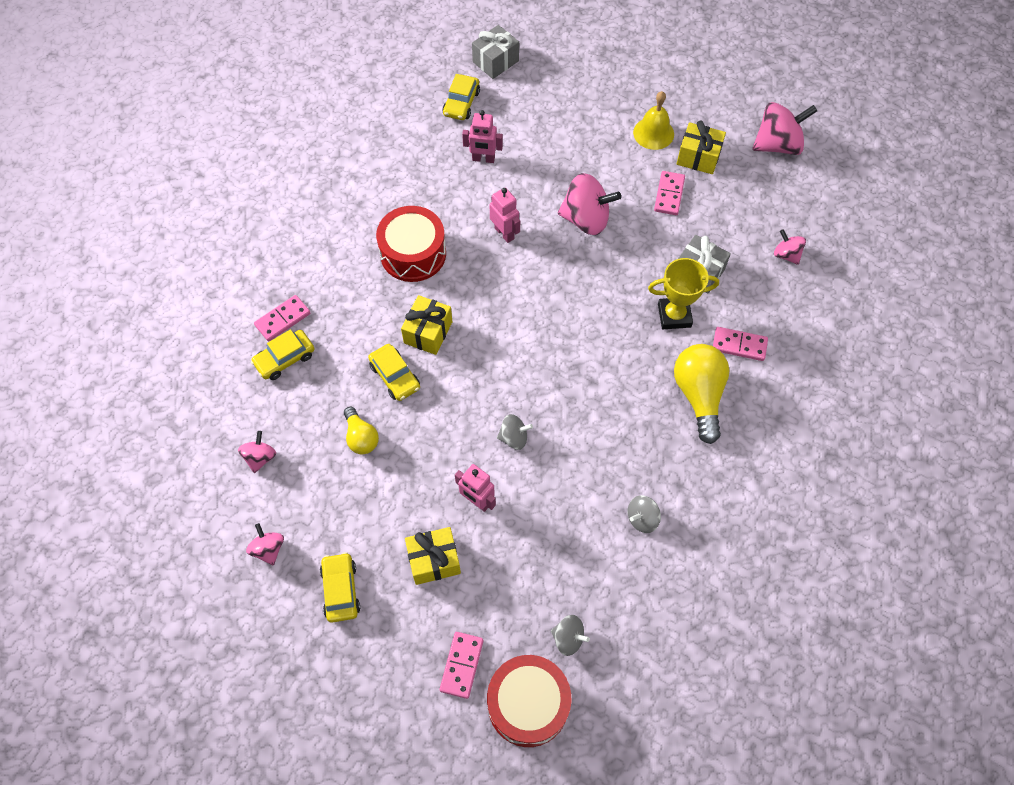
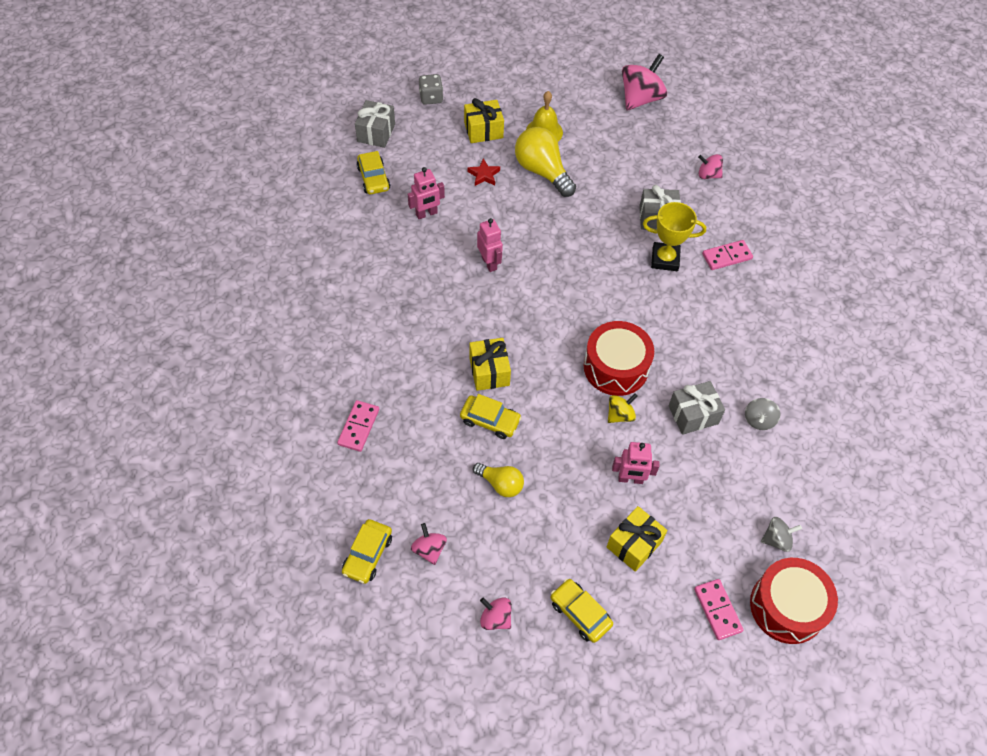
camera: 35 degrees left, 5 degrees down
(285, 359) = (386, 458): yellow car -> yellow car (368, 555)
(413, 253) = (428, 316): red drum -> red drum (616, 367)
(504, 233) = (489, 263): pink robot -> pink robot turned 45 degrees clockwise
(514, 438) = (620, 415): grey spinning top -> yellow spinning top
(563, 148) = (484, 175): none -> red star
(571, 51) = (431, 98): none -> grey dice
(582, 477) = (693, 415): none -> grey gift
(586, 219) = (544, 221): pink spinning top -> none
(669, 194) = (591, 172): pink domino -> none
(674, 315) = (665, 259): yellow trophy -> yellow trophy turned 45 degrees clockwise
(698, 157) = (591, 134): yellow gift -> yellow gift (483, 130)
(699, 395) = (727, 308): yellow light bulb -> yellow light bulb (542, 171)

